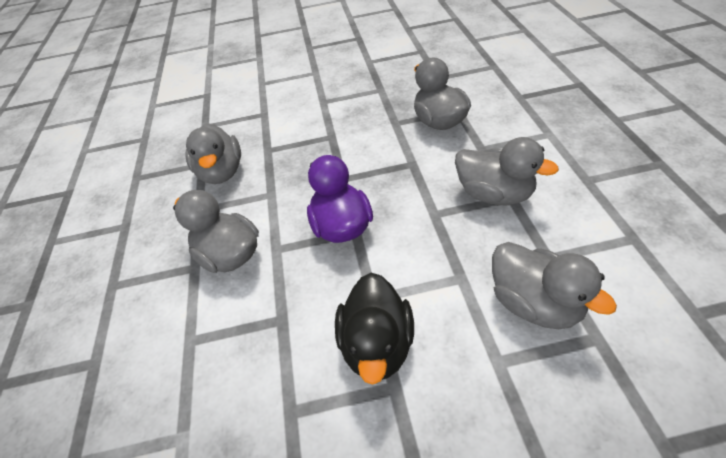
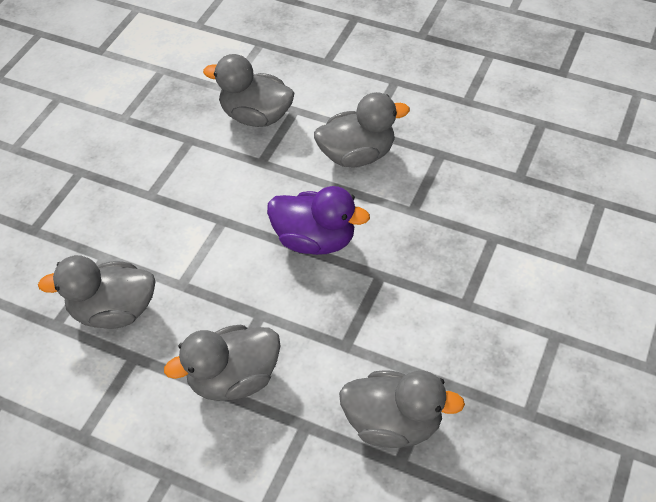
camera: 120 degrees right, 5 degrees up
(221, 173) = (486, 187): grey duck -> grey duck (256, 116)
(377, 345) = (185, 202): black duck -> none

